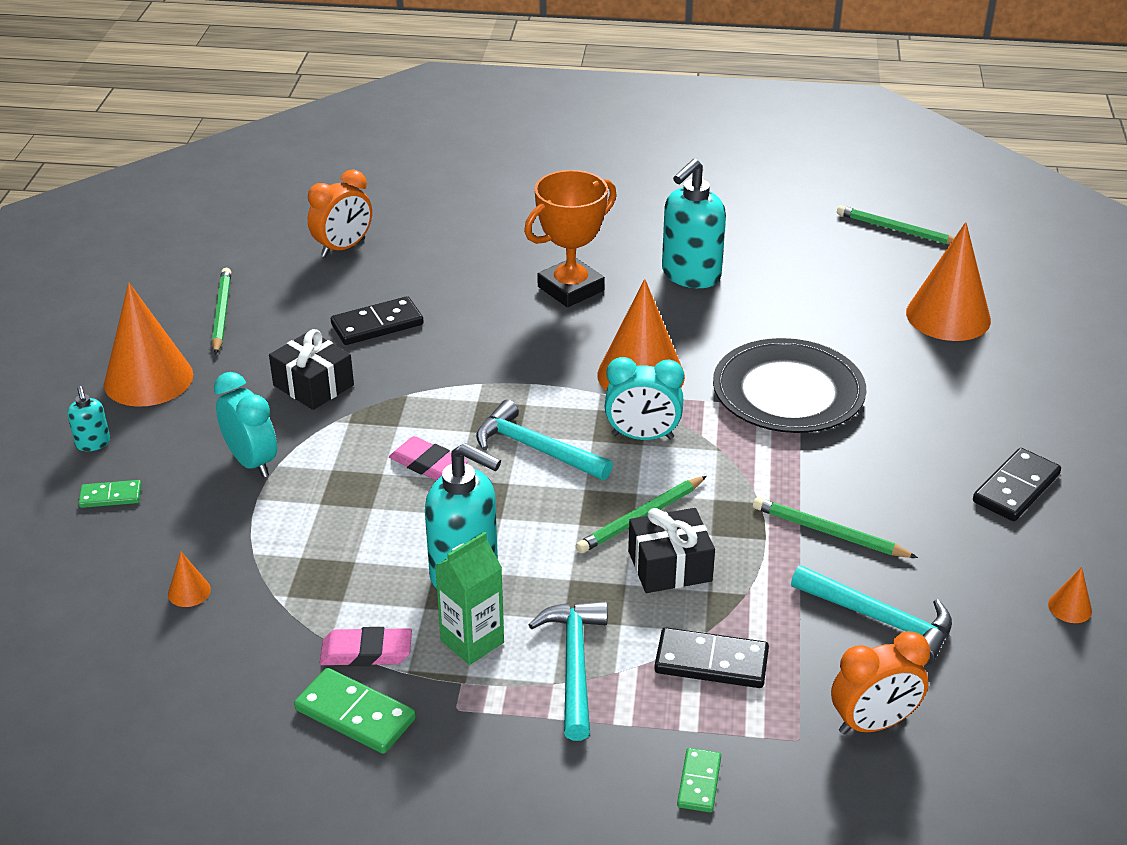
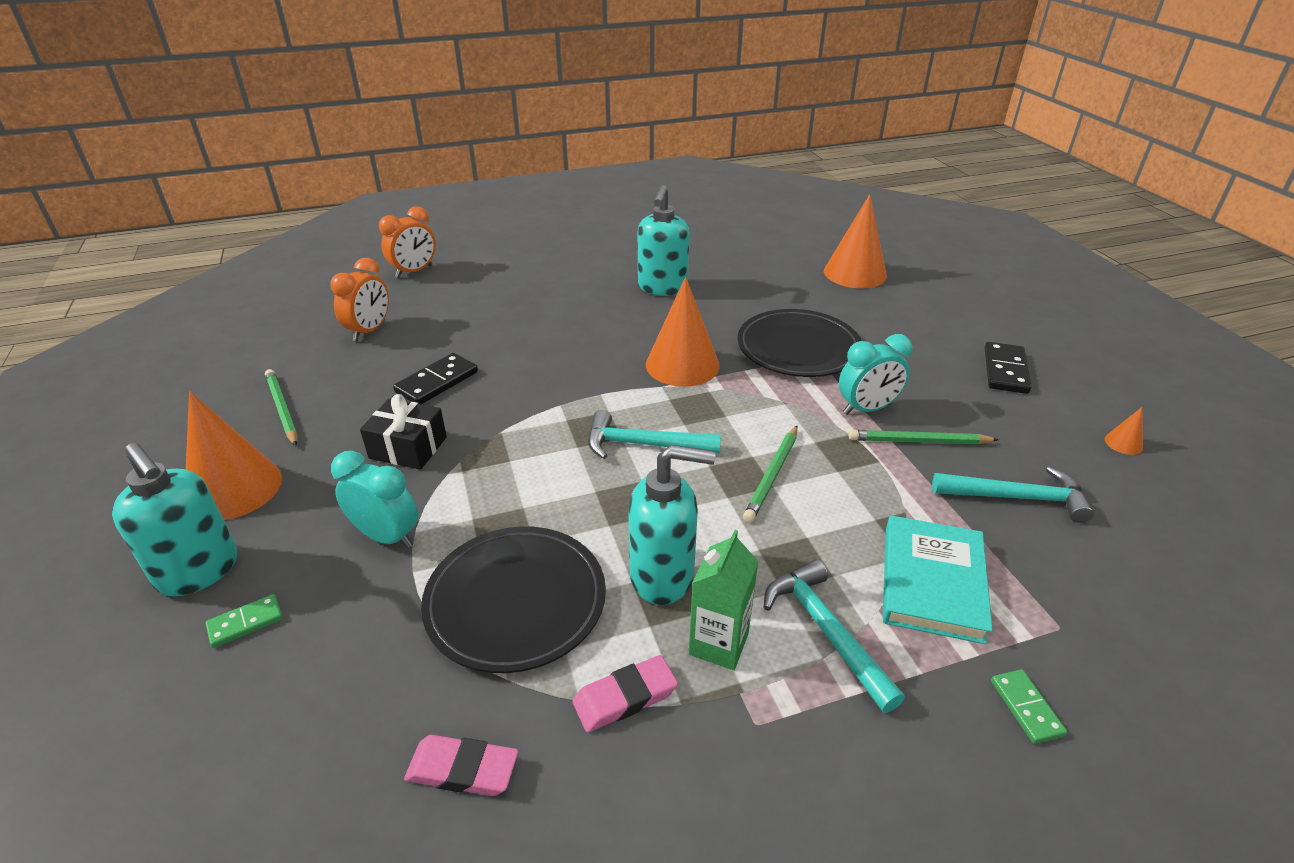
camera: 25 degrees left, 0 degrees up
(93, 443) = (199, 571): turquoise soap dispenser -> turquoise soap dispenser, size x2.08
(189, 591) = (391, 701): orange cone -> none
(326, 551) = (516, 601): none -> black plate
(355, 714) = (661, 777): green domino -> none
(428, 464) = (560, 486): pink eraser -> pink eraser (463, 769)
(570, 289) = (580, 317): orange trophy -> none
(642, 437) = (721, 410): turquoise clock -> turquoise clock (867, 409)
(669, 566) = (828, 508): black gift -> none
(711, 662) = (932, 582): black domino -> turquoise book
(873, 724) = (1097, 589): orange clock -> orange clock (414, 271)
(897, 230) = (775, 230): green pencil -> none

